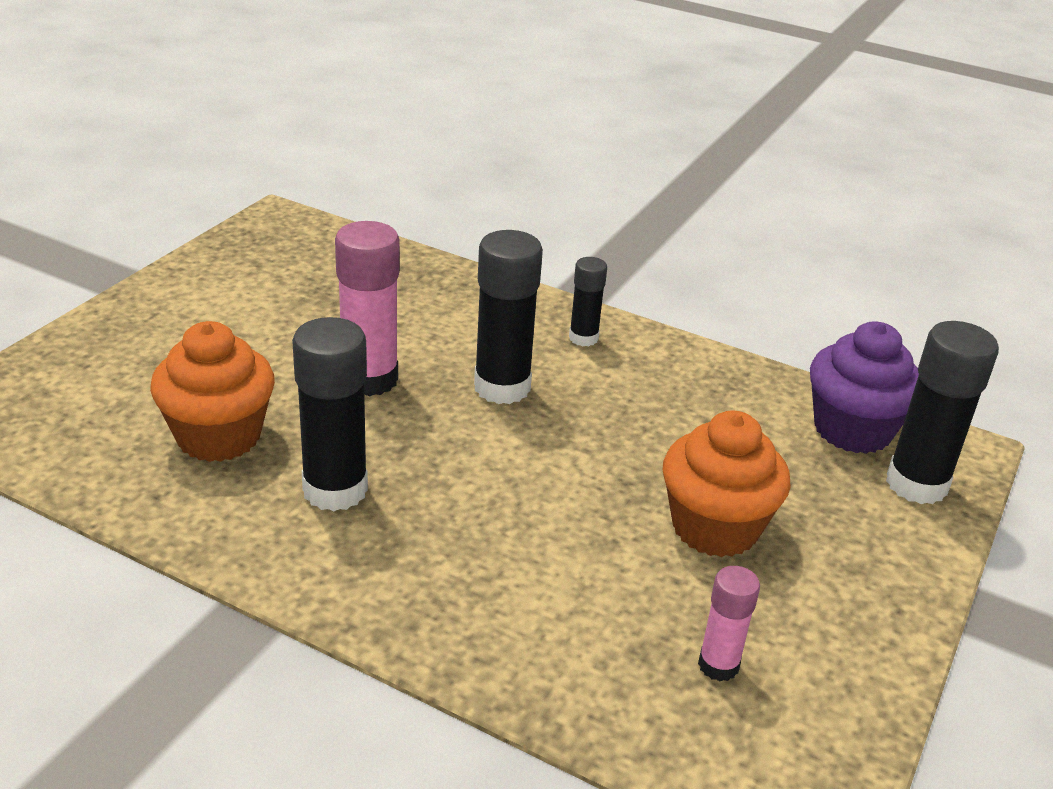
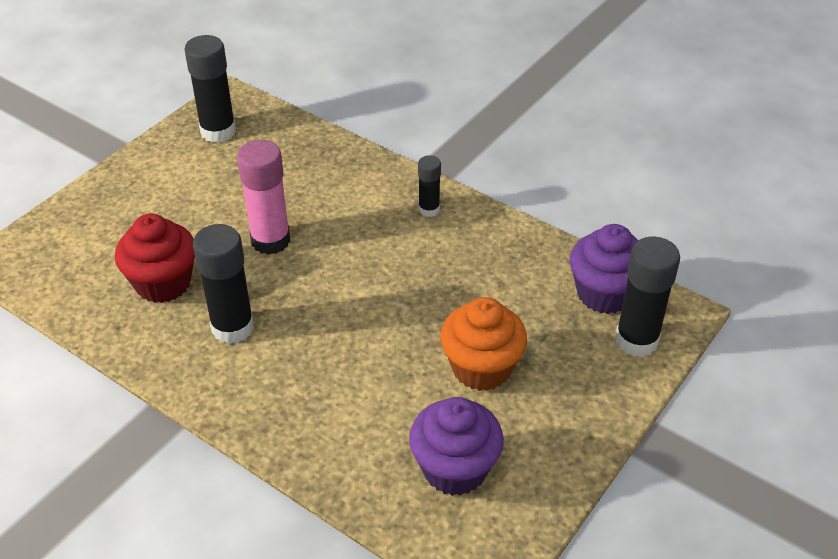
camera: 10 degrees right, 10 degrees up
(219, 436) = (163, 283): orange cupcake -> red cupcake
(502, 387) = (361, 250): black glue stick -> black glue stick (218, 131)
(718, 665) = (455, 469): pink glue stick -> purple cupcake

